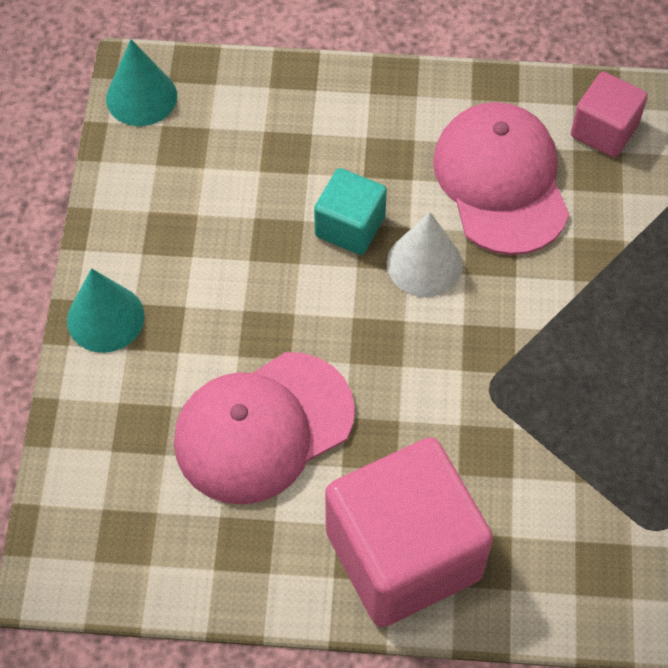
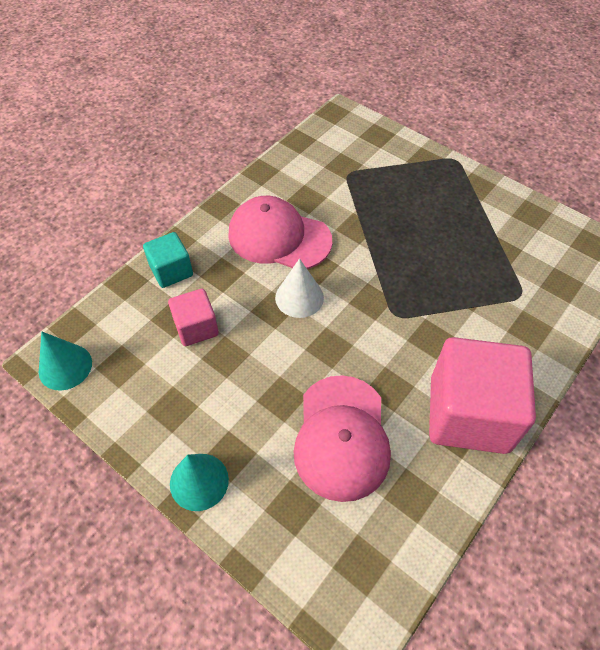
camera: 55 degrees left, 5 degrees down
(350, 226) = (248, 316): turquoise cube -> turquoise cube (171, 271)
(604, 130) = (287, 183): pink cube -> pink cube (196, 327)

